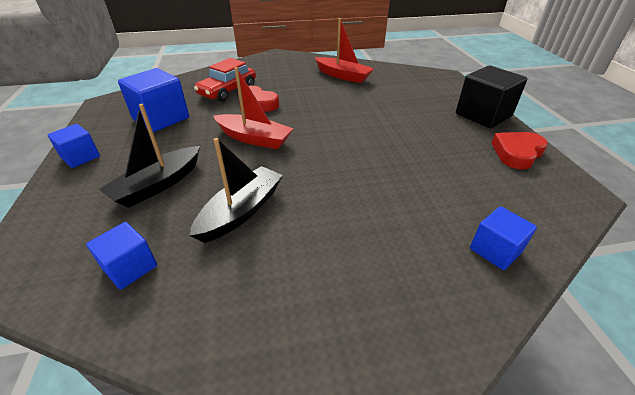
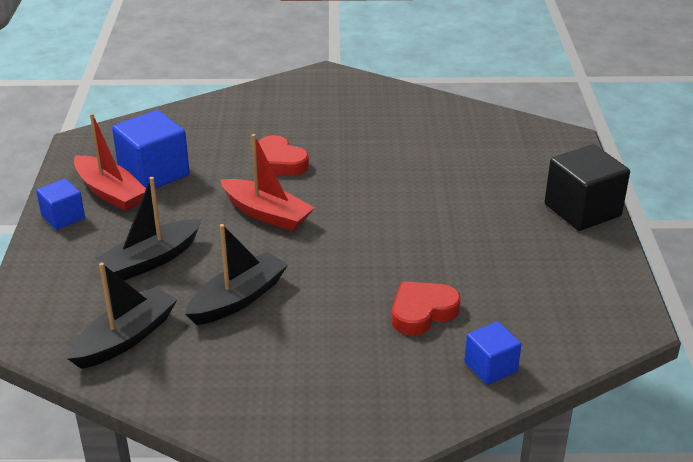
camera: 10 degrees right, 5 degrees down
(130, 267) = (126, 338): blue cube -> black boat
(228, 91) = (243, 137): red car -> none
(343, 76) = (413, 125): red boat -> red boat (110, 192)
(517, 153) = (590, 268): red heart -> red heart (422, 312)

